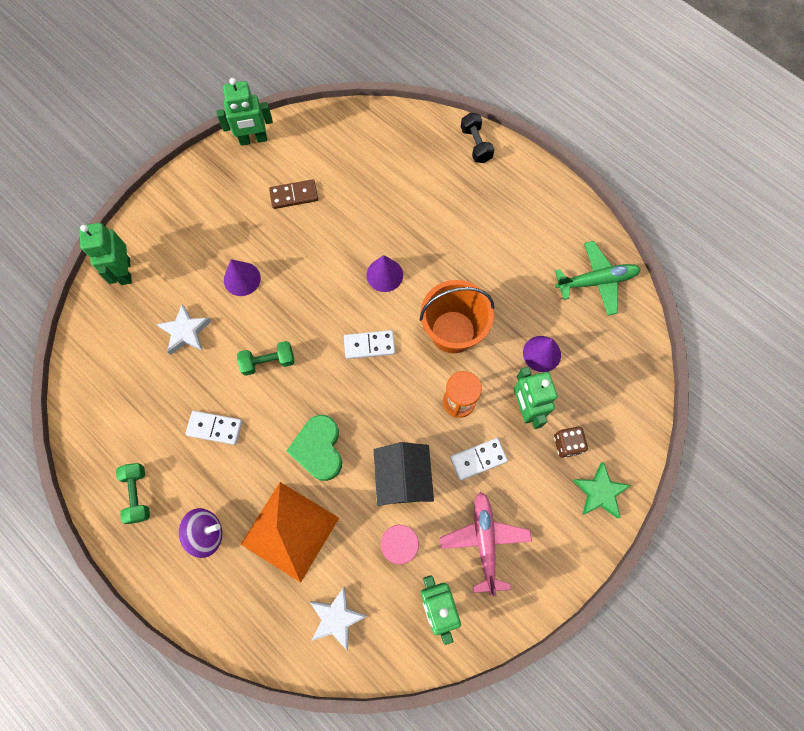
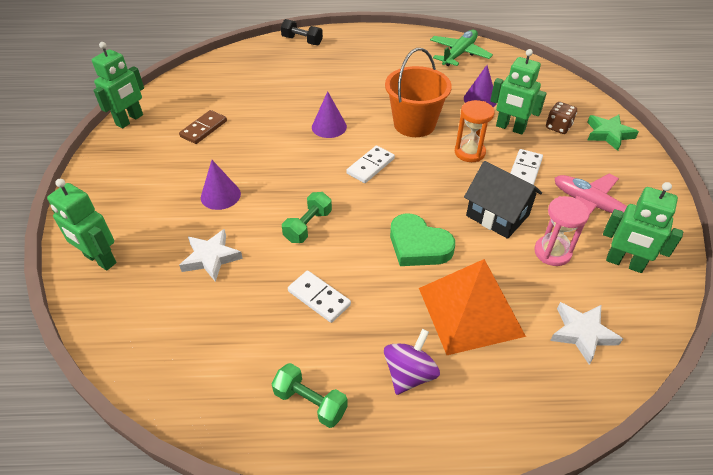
camera: 45 degrees left, 25 degrees down
(215, 428) = (319, 298): white domino -> white domino turned 75 degrees clockwise

